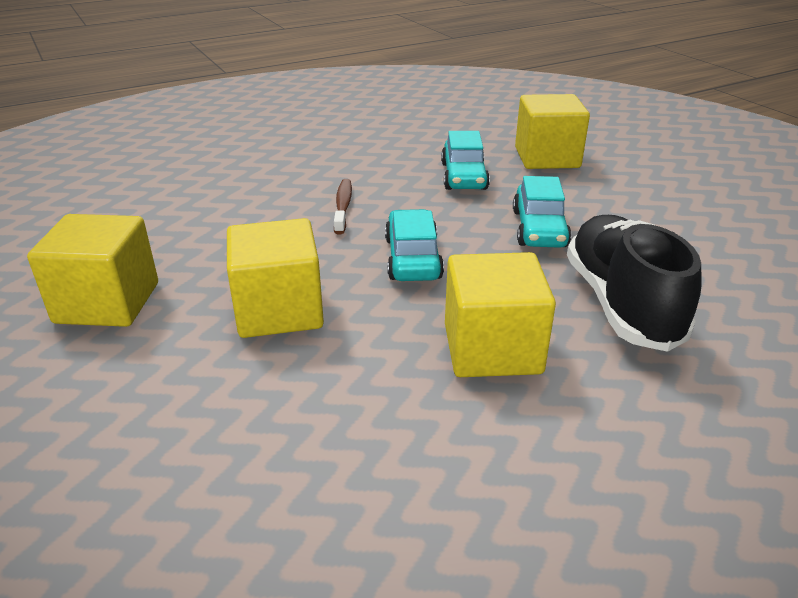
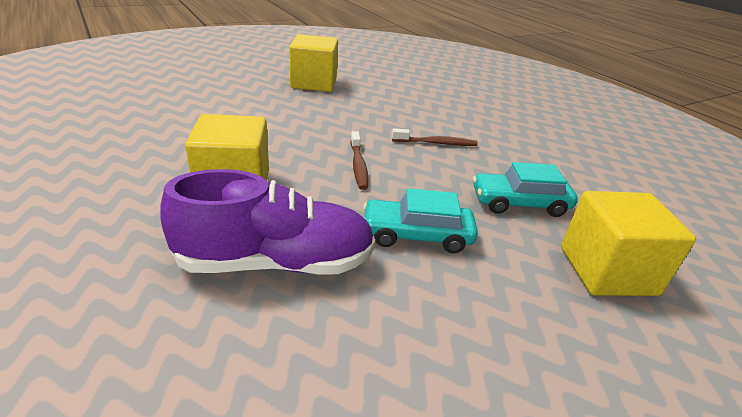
camera: 85 degrees right, 0 degrees up
(279, 310) = (298, 121): yellow cube -> none
(413, 258) = (358, 166): turquoise car -> brown toothbrush
(621, 303) = (276, 262): black shoe -> purple shoe

